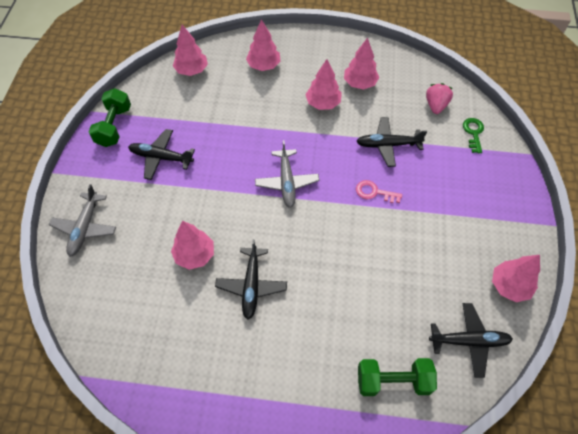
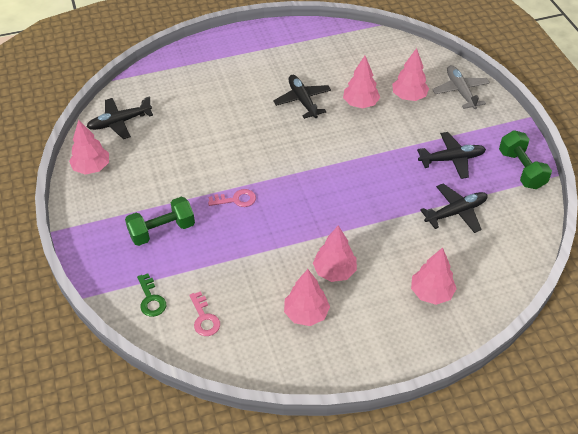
camera: 155 degrees right, 10 degrees down
(192, 70) = (504, 255): pink tree -> pink tree (409, 96)
(287, 182) = (322, 180): grey plane -> none
(388, 145) = (241, 250): black plane -> black plane (456, 212)
(393, 381) = (170, 84): green dumbbell -> green dumbbell (162, 230)
(436, 105) = (204, 318): pink strawberry -> pink key

